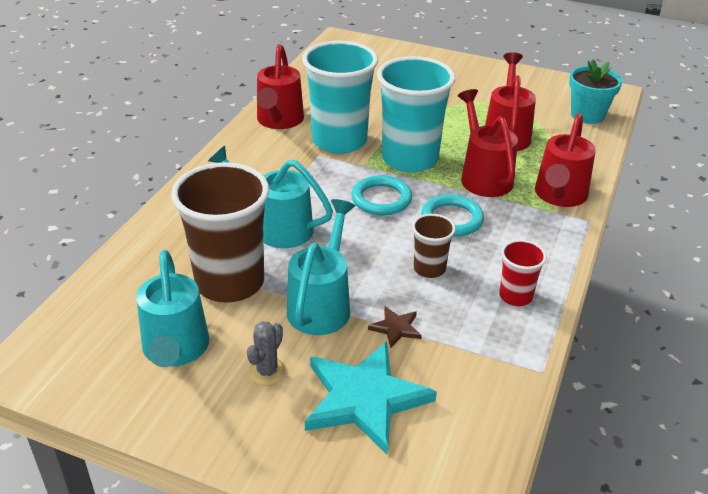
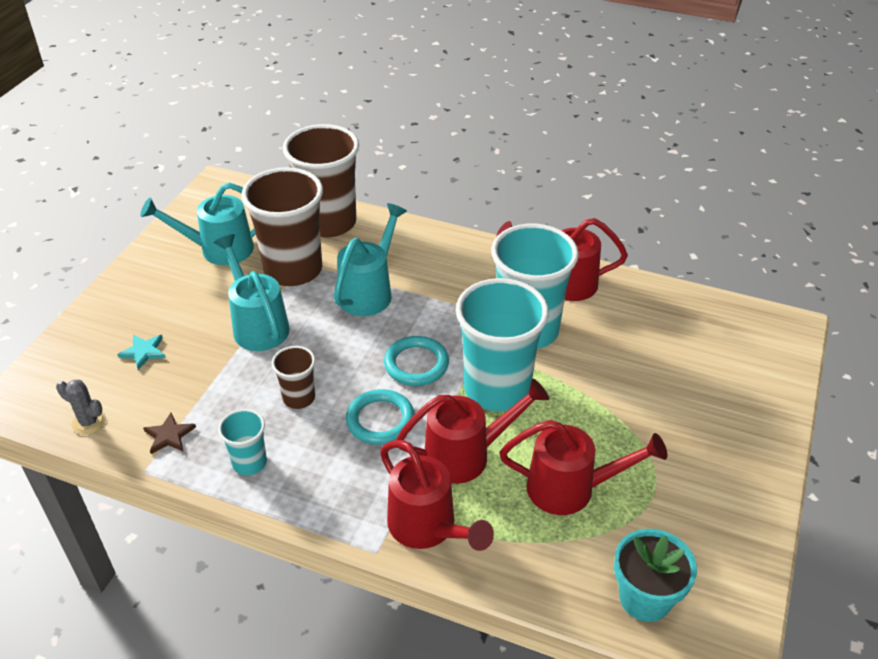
camera: 90 degrees right, 5 degrees up
(147, 258) = (328, 223): none -> brown cup
(267, 371) = (185, 297): grey cactus -> grey cactus (89, 422)
(322, 304) = (257, 325): turquoise watering can -> turquoise watering can turned 135 degrees counterclockwise
(364, 398) = (144, 352): turquoise star -> turquoise star, size x0.44
(396, 328) = (220, 372): brown star -> brown star (169, 435)
(515, 296) = (249, 463): red cup -> turquoise cup
(559, 196) = (428, 528): red watering can -> red watering can turned 150 degrees counterclockwise

